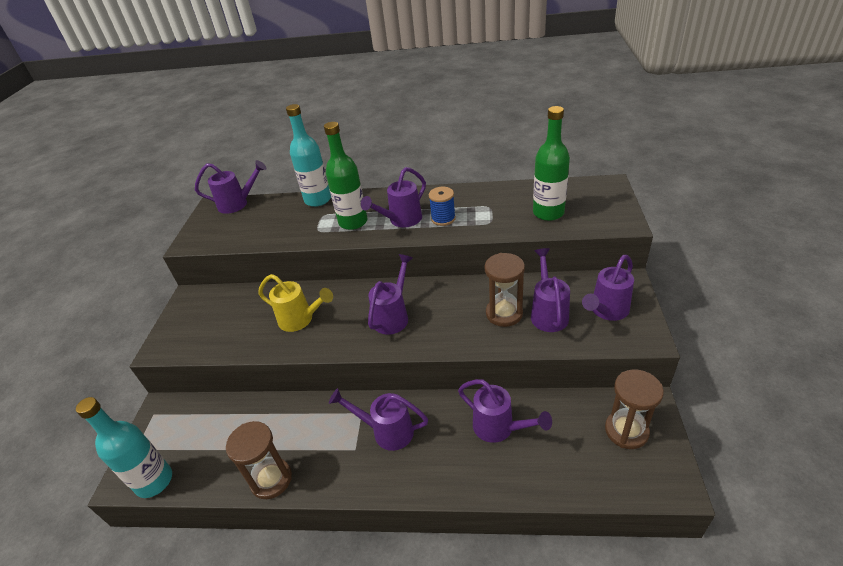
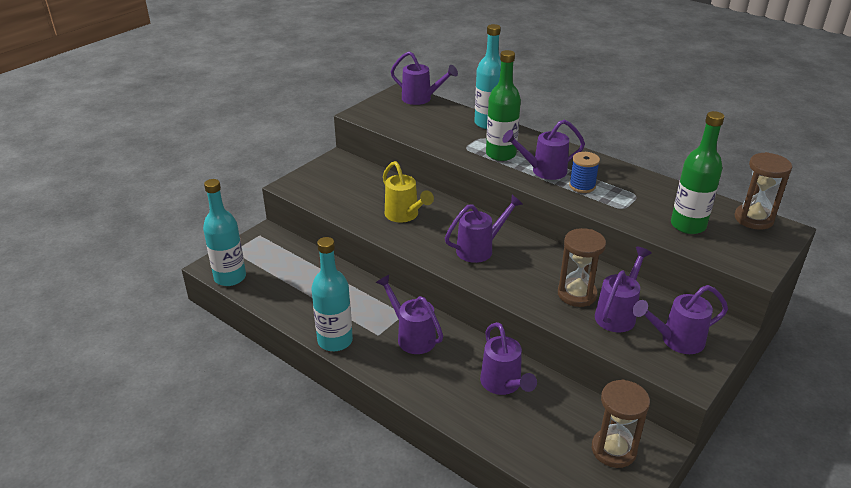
camera: 30 degrees right, 5 degrees down
(271, 479) = (304, 320): brown hourglass -> brown hourglass (753, 219)
(319, 482) = (335, 341): none -> turquoise bottle

